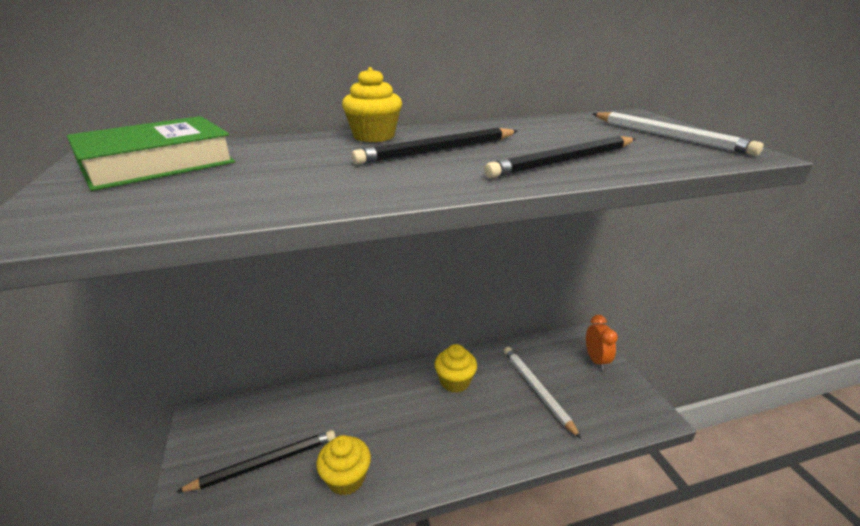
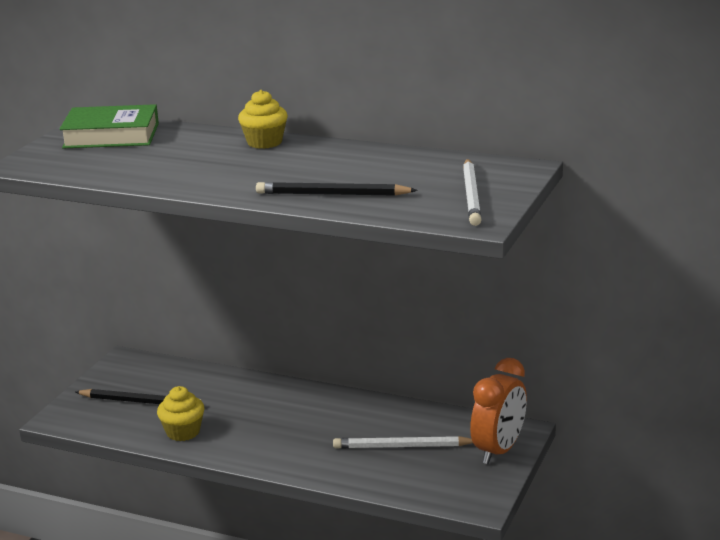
camera: 40 degrees right, 5 degrees down
(438, 150) = (278, 165): black pencil -> none
(455, 382) = (339, 412): yellow cupcake -> none
(537, 390) = (402, 446): white pencil -> white pencil turned 105 degrees counterclockwise
(596, 360) = (499, 450): orange clock -> orange clock, size x1.60

